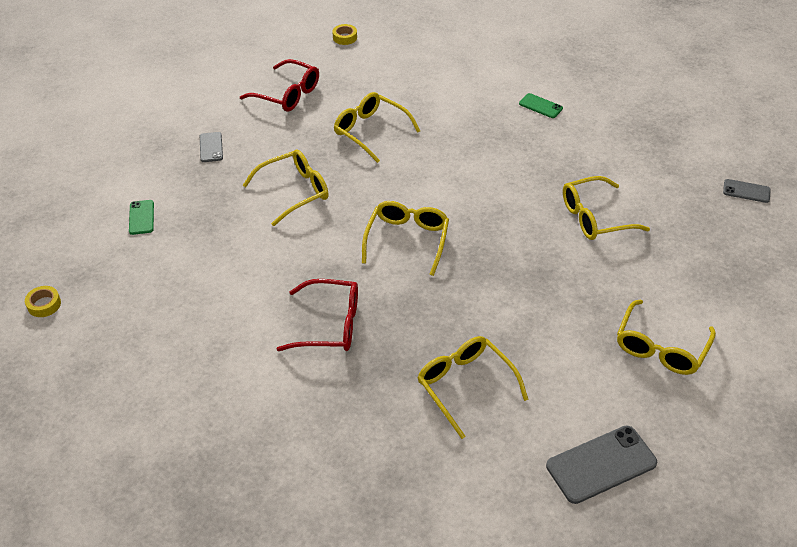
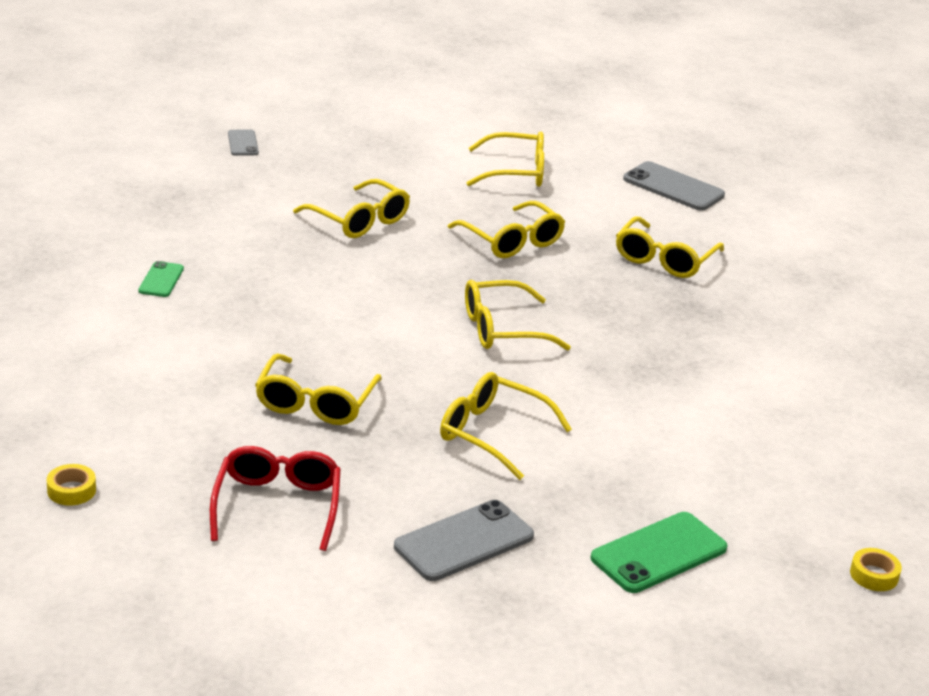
camera: 120 degrees left, 15 degrees down
(141, 217) = (658, 553): green phone -> green phone, size x1.81
(211, 147) = (464, 541): grey phone -> grey phone, size x1.81
(330, 325) = (675, 351): red glasses -> none
(533, 295) = (512, 241): none -> yellow glasses

